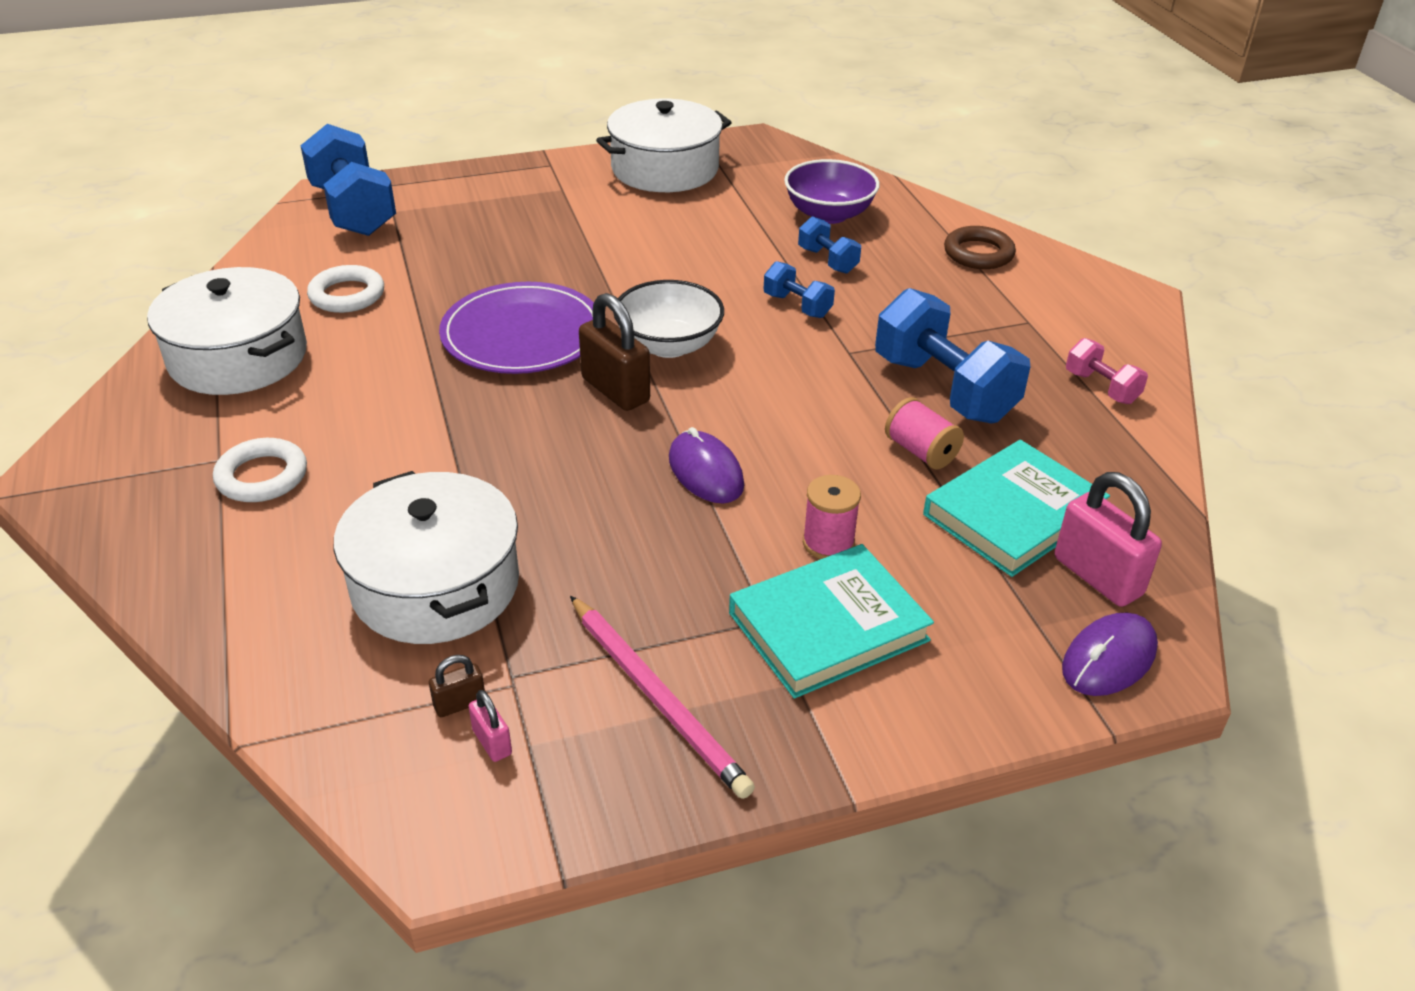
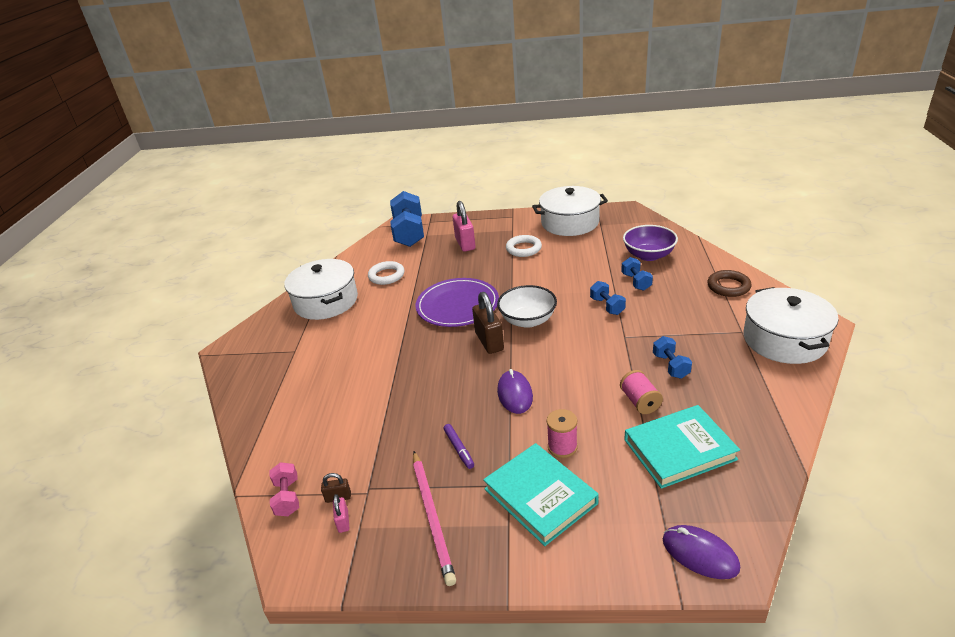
camera: 25 degrees right, 5 degrees down
(262, 476) = (308, 362): white ring -> white ring (523, 249)
(435, 585) = (356, 432): white pot -> white pot (784, 340)
(650, 579) = (459, 449): none -> purple marker
(828, 626) = (540, 496): turquoise book -> turquoise book turned 60 degrees clockwise
(944, 389) = (670, 366): blue dumbbell -> blue dumbbell, size x0.50
(1097, 576) = (716, 499): pink padlock -> pink padlock (465, 243)
(1101, 387) = (771, 379): pink dumbbell -> pink dumbbell (287, 497)
(1109, 659) = (700, 554): purple mouse -> purple mouse turned 60 degrees clockwise

